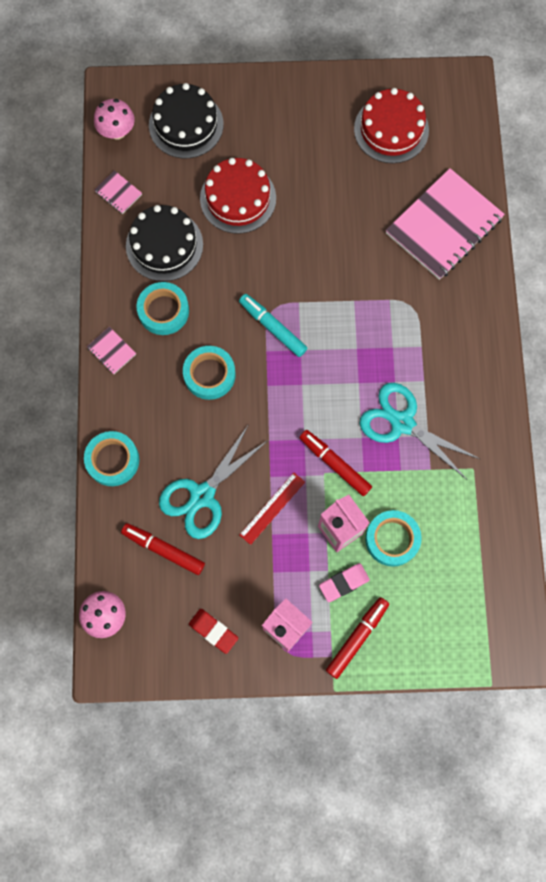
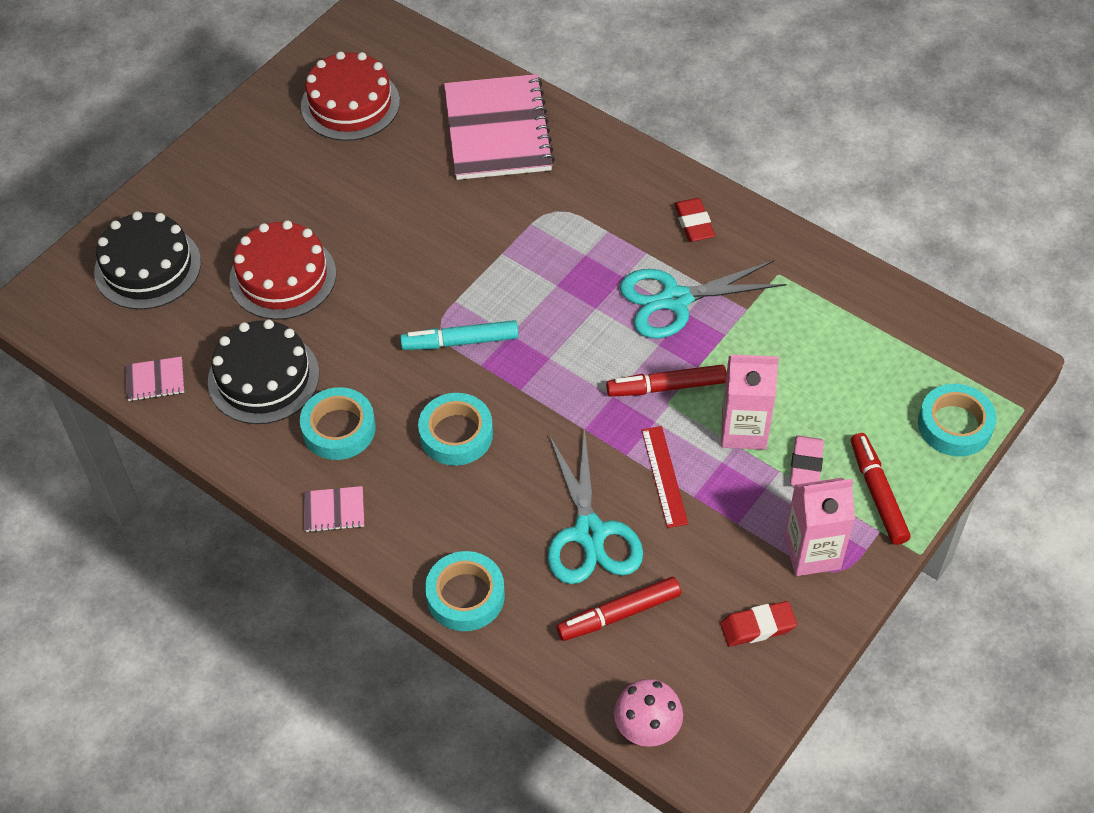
camera: 50 degrees left, 20 degrees down
(117, 131) = (82, 334): pink mushroom -> none
(392, 539) = (794, 391): turquoise tape -> turquoise tape (955, 425)
(470, 391) = (694, 223): none -> red eraser

